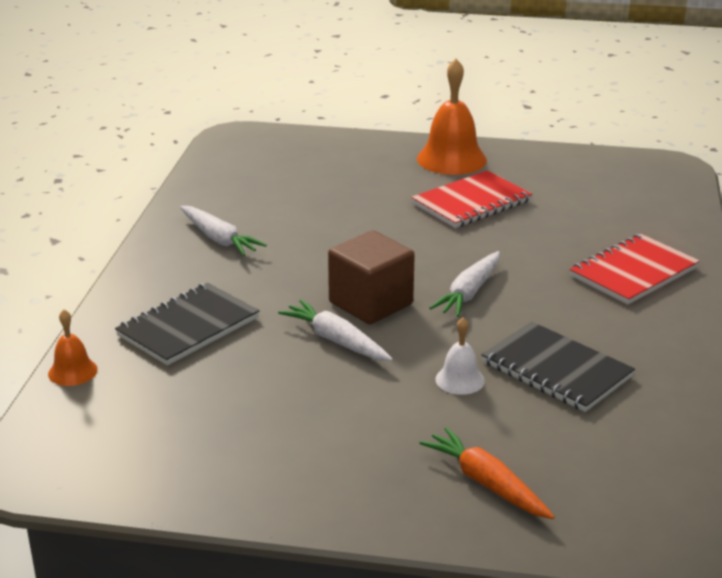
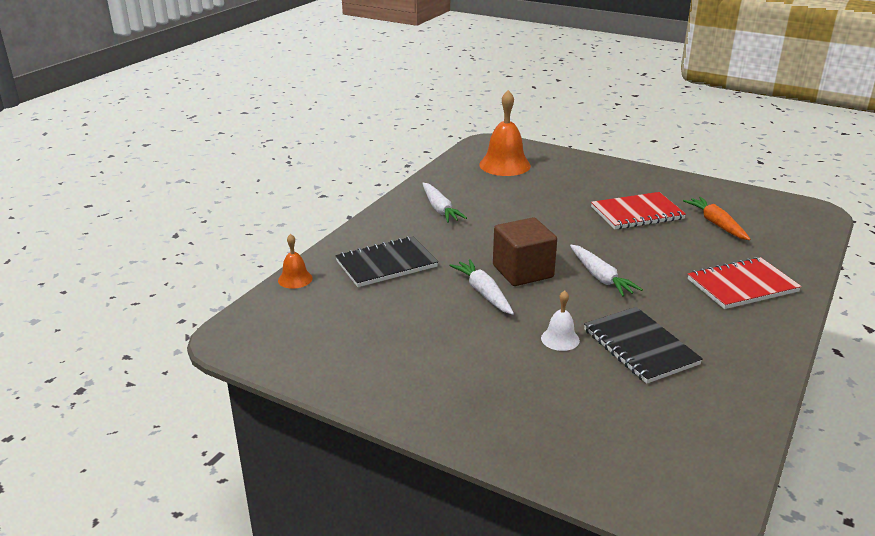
camera: 20 degrees right, 0 degrees up
(451, 159) = (638, 180): orange bell -> orange bell (505, 165)
(469, 293) = (600, 277): white carrot -> white carrot turned 75 degrees counterclockwise
(486, 483) = (539, 420): orange carrot -> orange carrot (716, 224)

